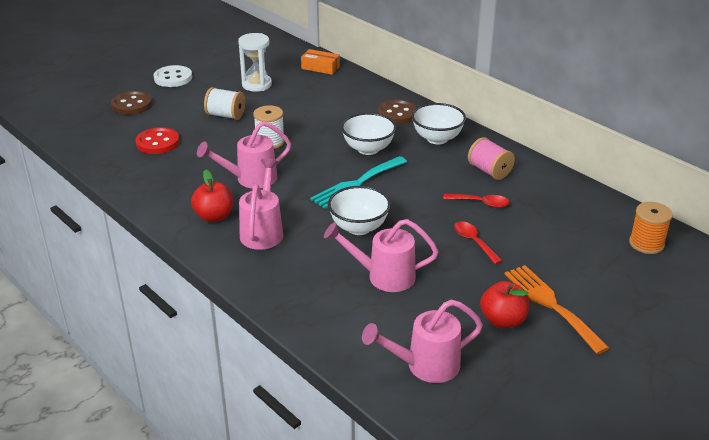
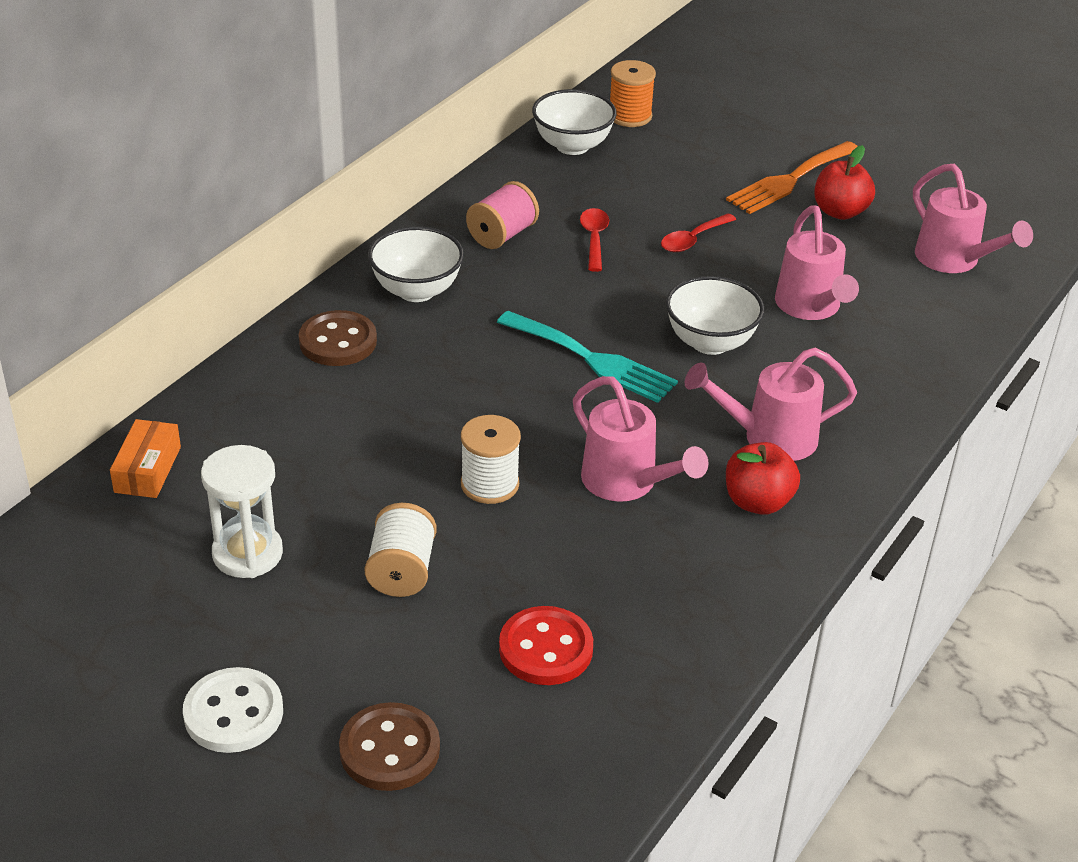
camera: 105 degrees left, 5 degrees up
(368, 149) = (476, 361): white bowl -> white bowl (572, 146)

